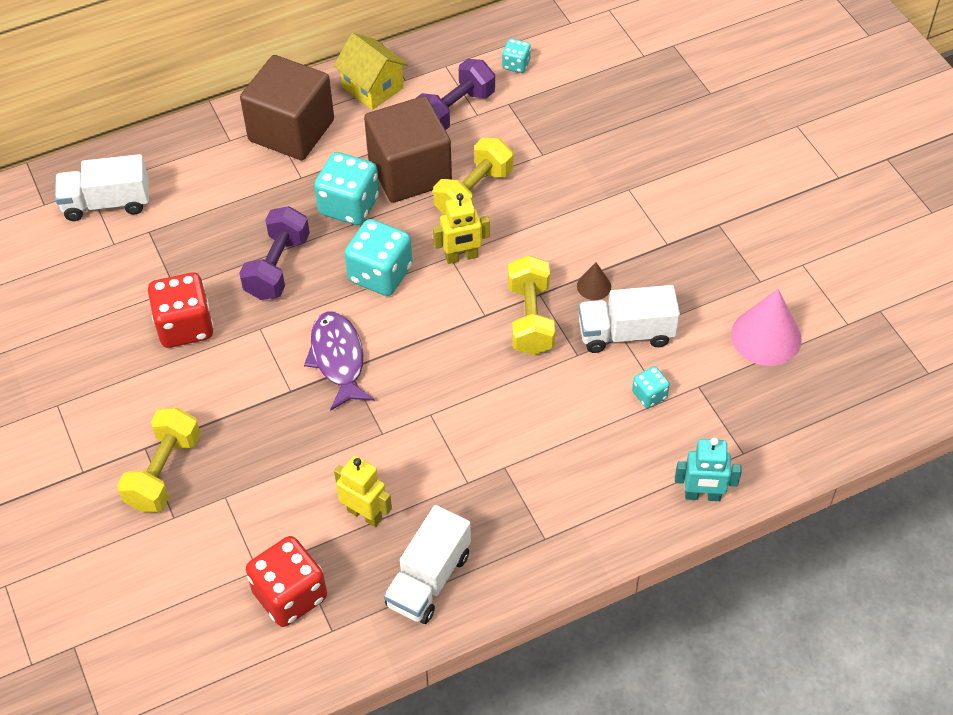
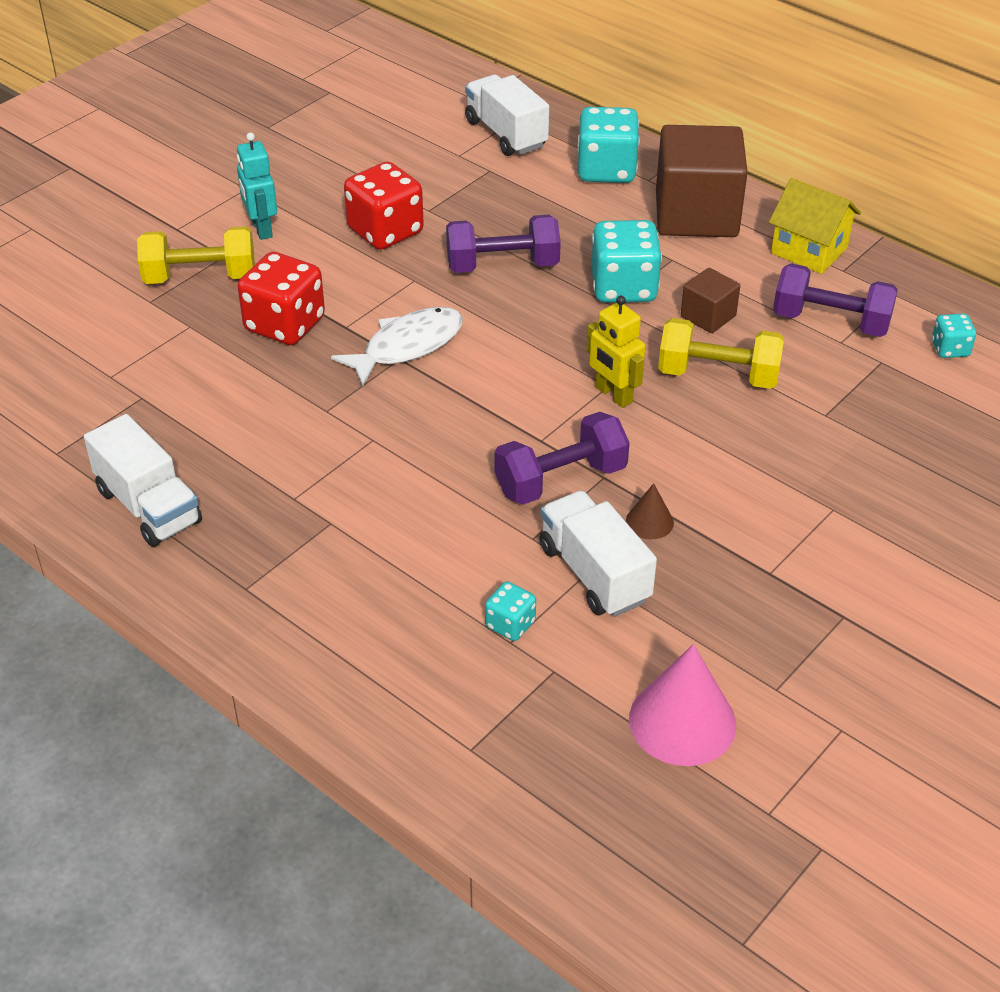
camera: 65 degrees right, 10 degrees down
(290, 595) = (88, 409): red dice -> red dice (285, 324)
(338, 359) = (407, 346): purple fish -> white fish
(365, 514) = (213, 431): yellow robot -> none
(372, 87) = (809, 250): yellow house -> yellow house turned 75 degrees counterclockwise
(380, 274) = (544, 340): turquoise dice -> turquoise dice (606, 170)
(410, 172) = (708, 316): brown cube -> brown cube, size x0.48
(428, 579) = (148, 506): white truck -> white truck turned 135 degrees counterclockwise
(530, 319) = (560, 480): yellow dumbbell -> purple dumbbell
(702, 495) = (379, 723): turquoise robot -> turquoise robot (261, 229)

